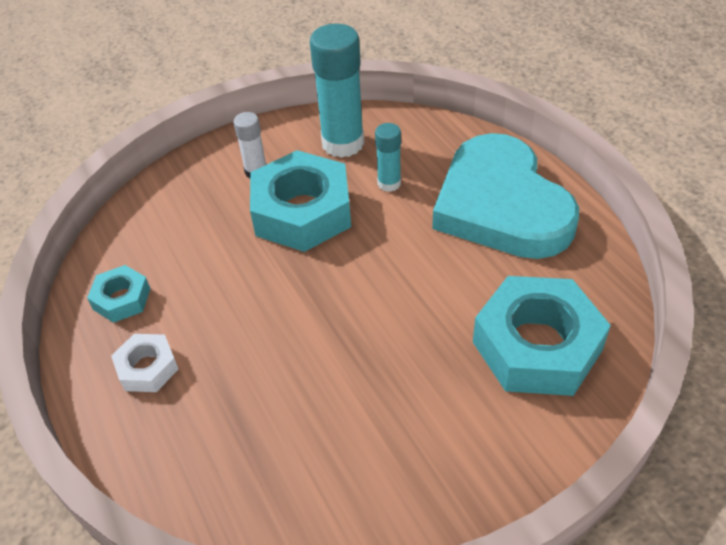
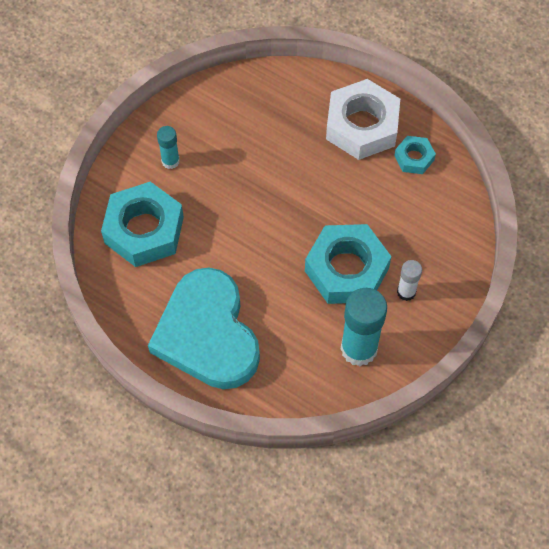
camera: 150 degrees right, 15 degrees up
(147, 368) = (362, 126): white nut -> white nut, size x2.01
(389, 183) = (299, 321): turquoise glue stick -> turquoise glue stick (170, 161)
(501, 205) = (207, 334): turquoise heart -> turquoise heart turned 150 degrees counterclockwise

